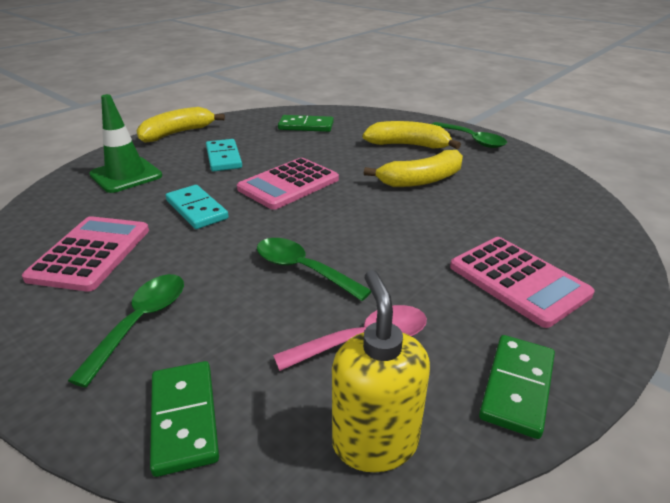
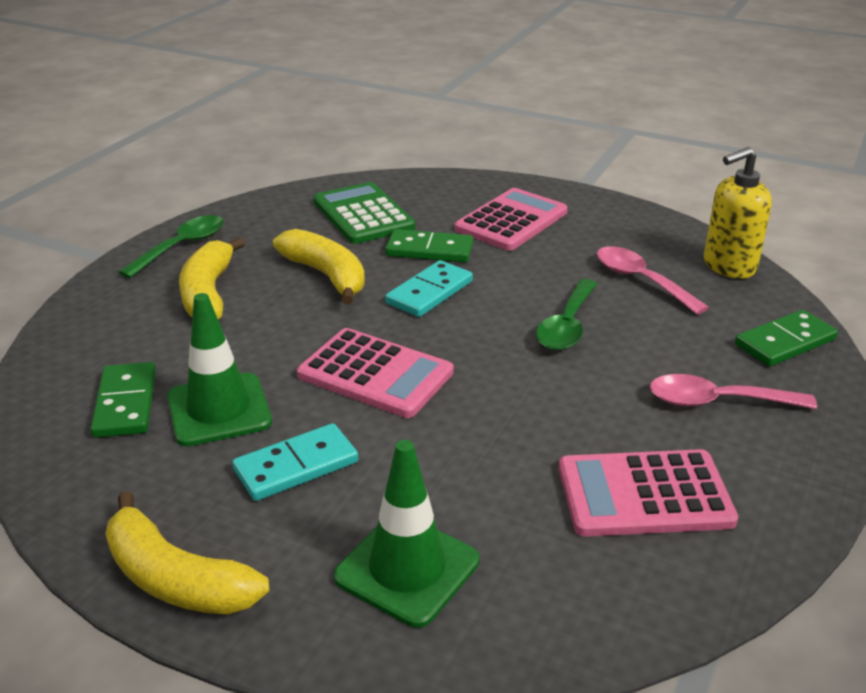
camera: 105 degrees left, 0 degrees up
(141, 322) = (717, 401): green spoon -> pink spoon
(197, 209) = (486, 438): turquoise domino -> turquoise domino (429, 292)
(285, 144) = (219, 410): none -> green traffic cone
(517, 387) = (638, 223): green domino -> green domino (429, 250)
(527, 203) = (363, 214): none -> green calculator

